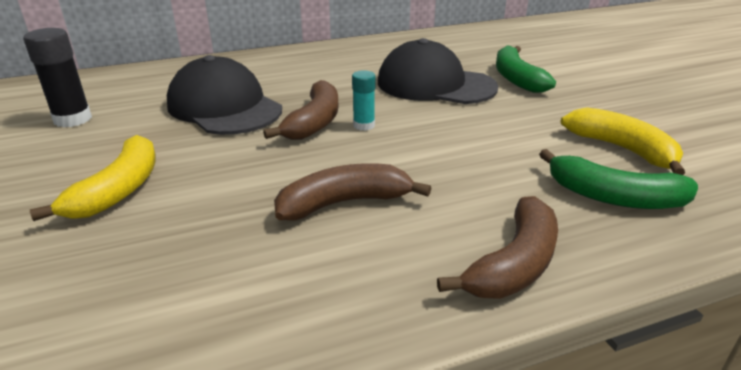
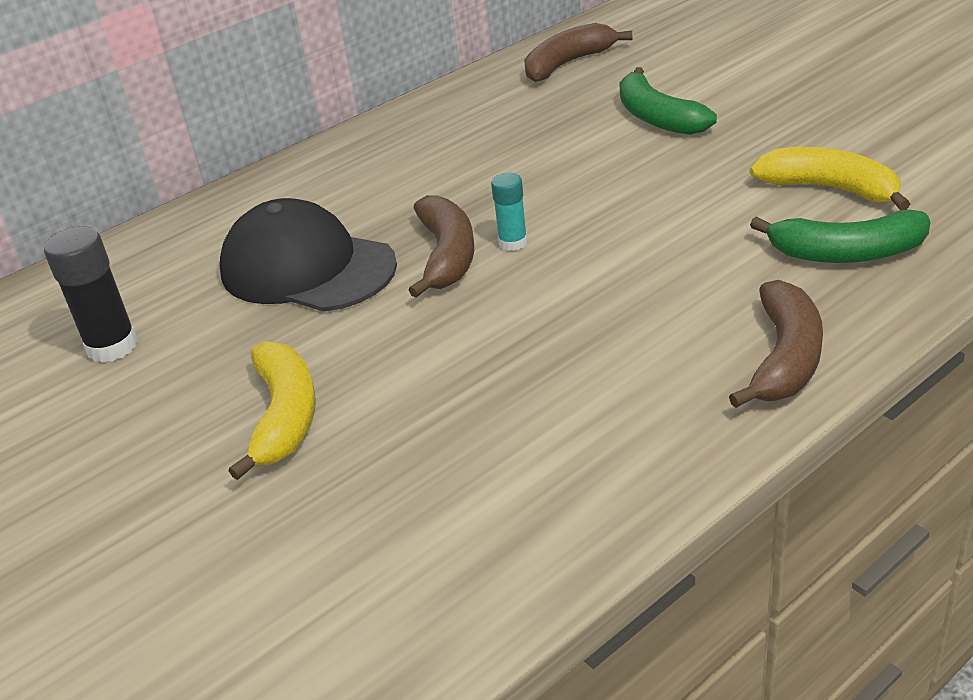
camera: 15 degrees left, 5 degrees up
(344, 203) = (566, 348): brown banana -> brown banana (568, 64)
(435, 84) = (560, 155): black cap -> none

